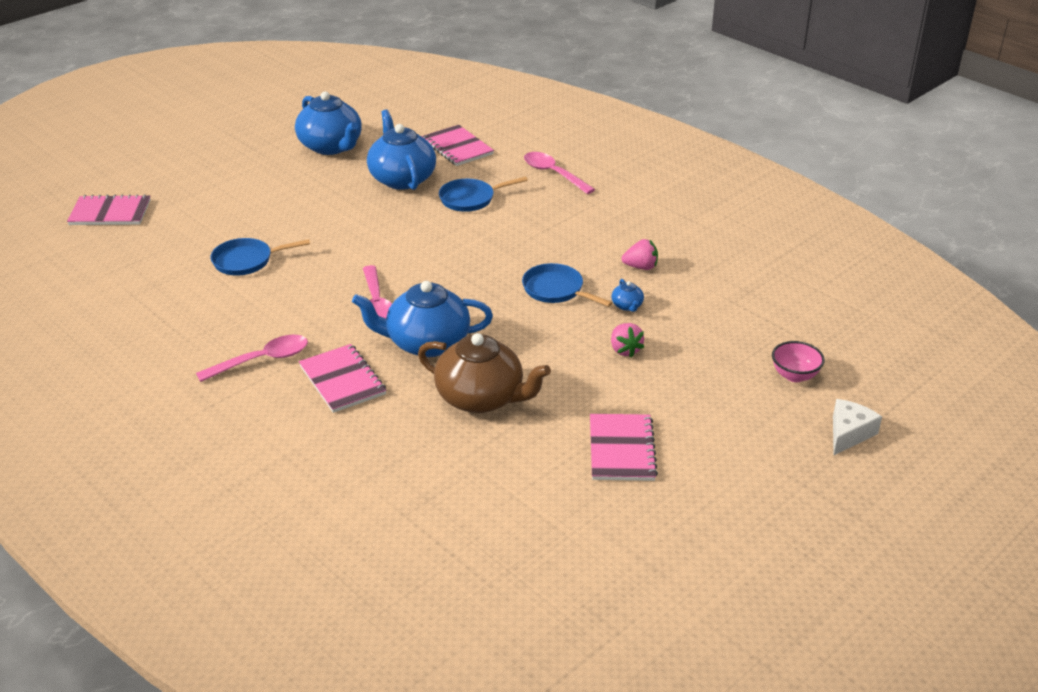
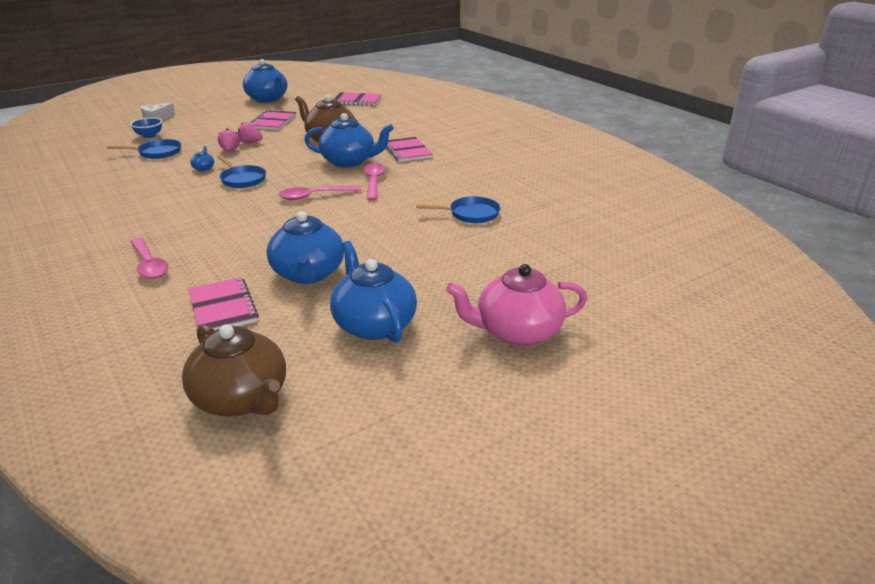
camera: 170 degrees left, 5 degrees down
(110, 213) = (613, 265): pink notebook -> pink notebook (357, 100)
(219, 151) = (517, 331): none -> pink teapot
(262, 360) = (456, 161): pink spoon -> pink spoon (314, 196)
(404, 102) = (241, 399): none -> brown teapot
(470, 199) = (253, 247): blue pan -> blue pan (157, 153)
(641, 267) = (166, 187): pink strawberry -> pink strawberry (250, 142)
(705, 553) = (267, 99): none -> blue teapot
(794, 375) = (149, 136): pink bowl -> blue bowl

